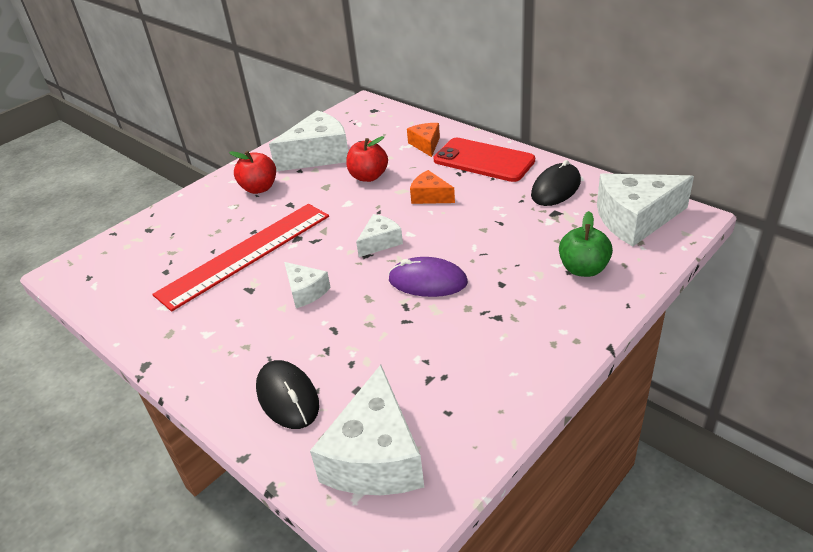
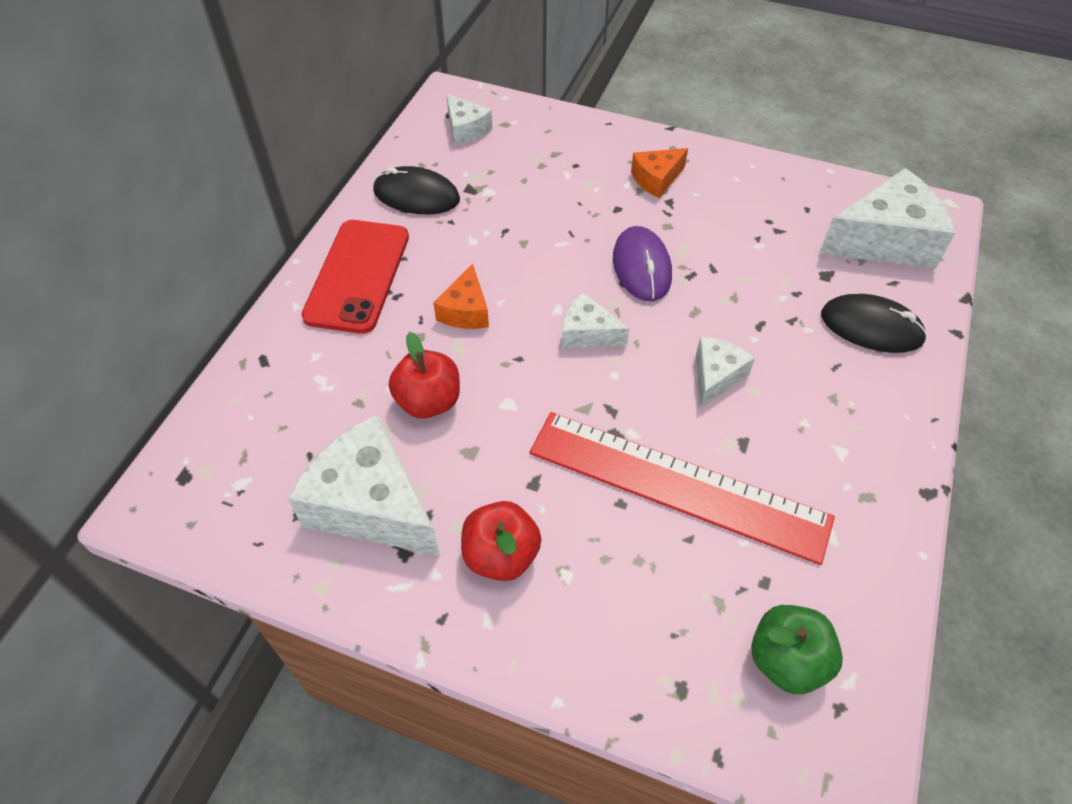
camera: 115 degrees left, 15 degrees up
(287, 397) = (871, 327): black mouse -> black mouse turned 75 degrees clockwise
(426, 145) = (317, 355): orange cheese -> orange cheese (656, 179)
(583, 269) = (567, 155): green apple -> green apple (786, 660)
(635, 219) = (466, 129): white cheese -> white cheese, size x0.53

